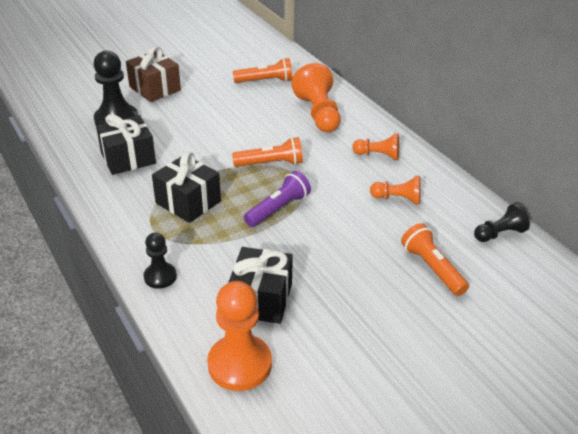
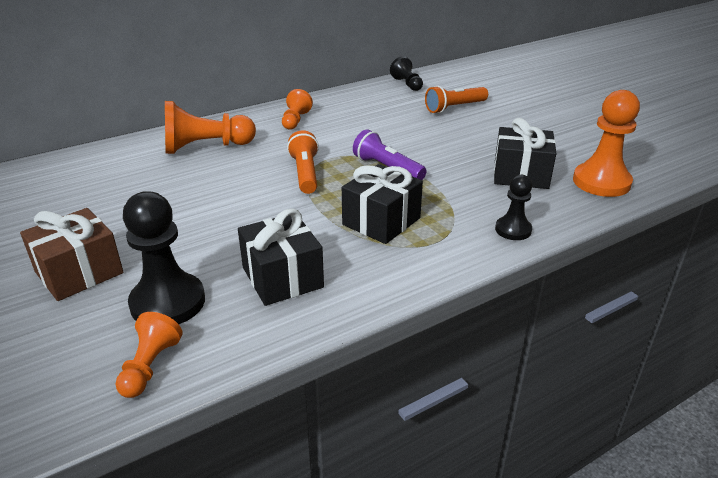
camera: 90 degrees left, 5 degrees down
(265, 81) = (109, 180): orange flashlight -> none
(397, 199) = (366, 115): orange pawn -> orange pawn (150, 366)

